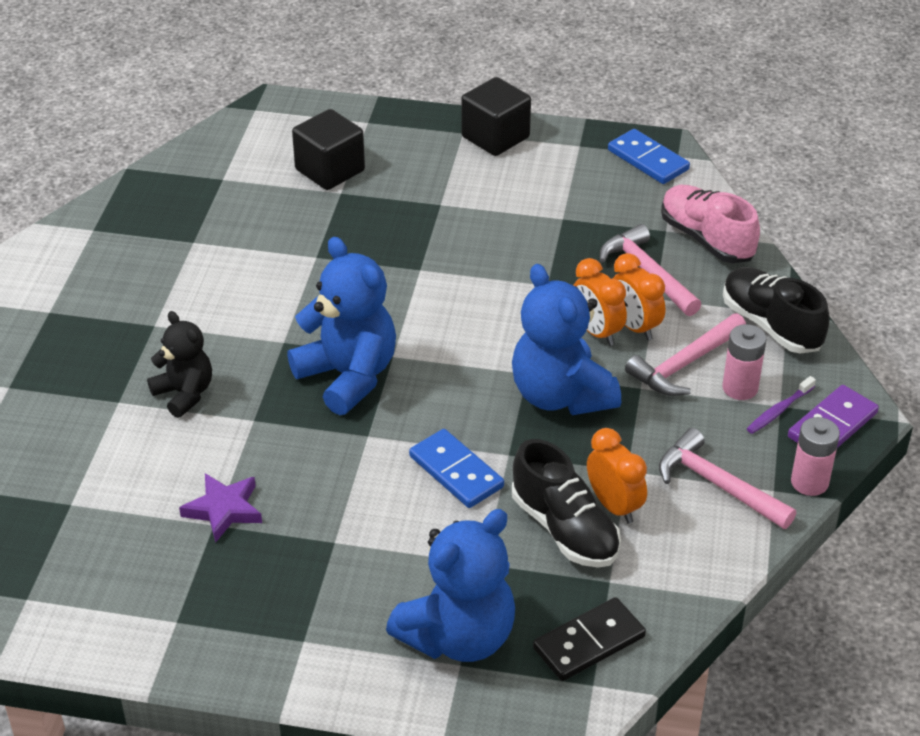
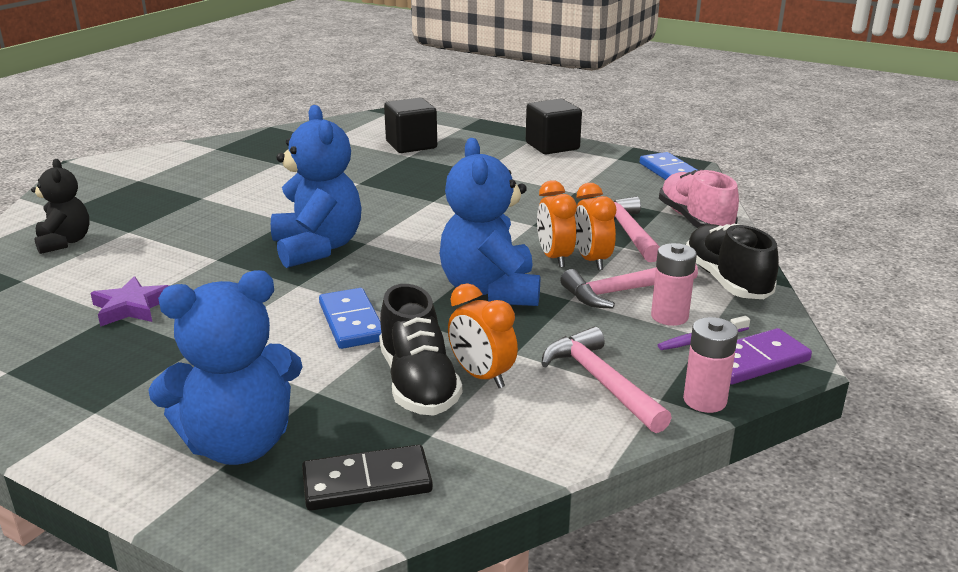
camera: 20 degrees right, 15 degrees down
(184, 394) = (181, 235): black teddy bear -> black teddy bear (64, 242)
(614, 506) = (481, 376): orange clock -> orange clock turned 150 degrees clockwise

